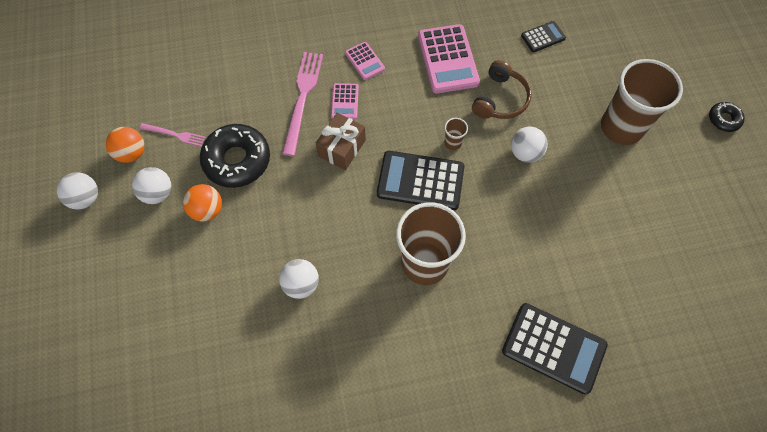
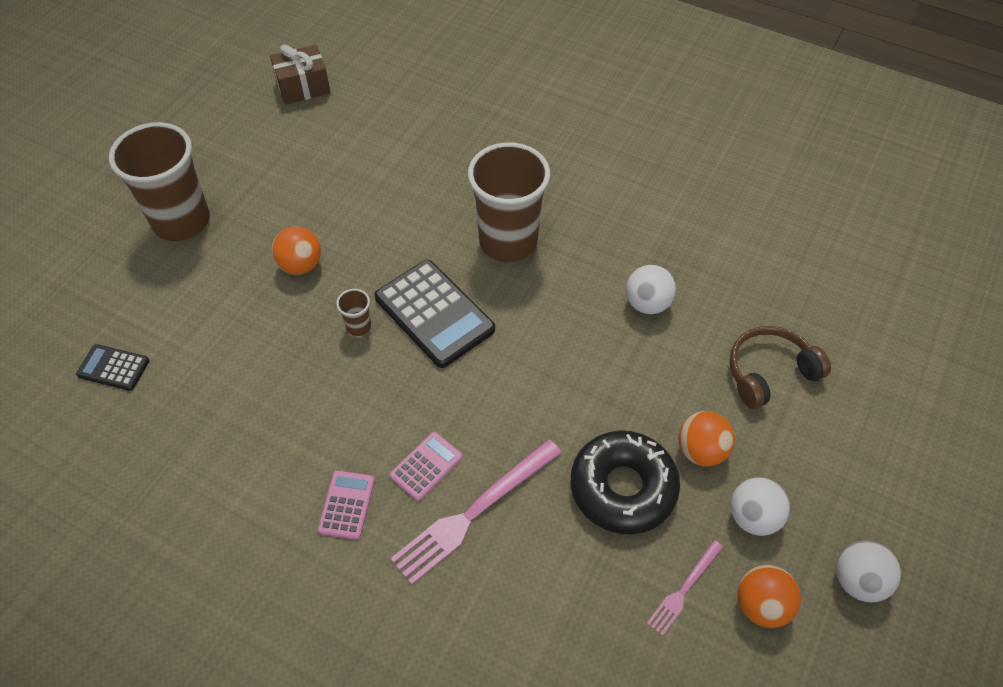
camera: 140 degrees left, 10 degrees down
(175, 134) = (684, 589): pink fork -> pink fork turned 105 degrees counterclockwise
(342, 148) = (484, 410): brown gift -> brown gift (303, 87)
(448, 59) = (248, 426): pink calculator -> none
(500, 99) = (253, 334): brown headphones -> brown headphones (769, 372)
(525, 153) = (300, 265): white ball -> orange ball
(553, 348) = (466, 119): black calculator -> none
(723, 119) = (87, 163): black donut -> none

